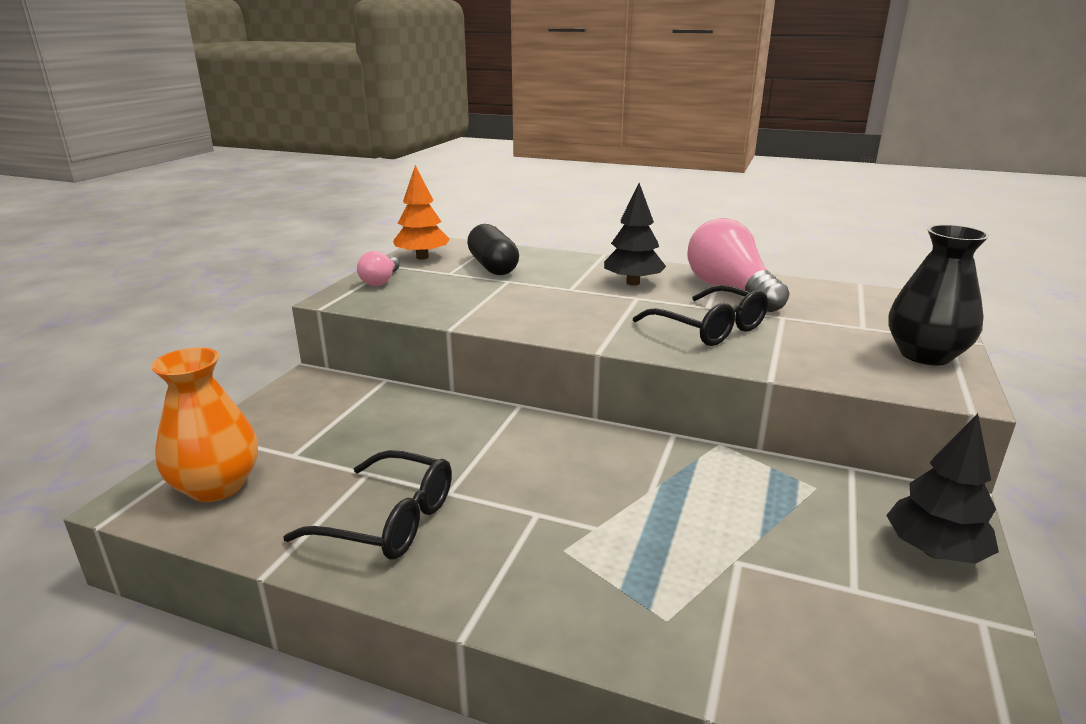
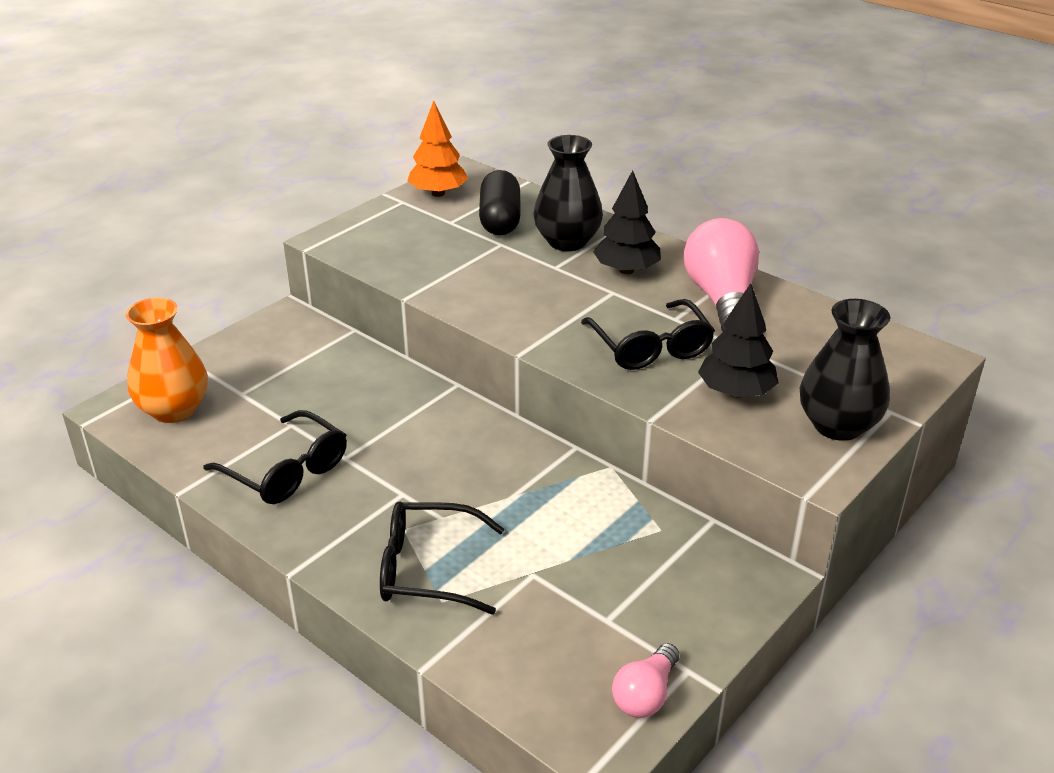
camera: 20 degrees right, 10 degrees up
(381, 281) = (378, 222): pink light bulb -> pink light bulb (645, 695)
(564, 272) = (567, 241): none -> black vase
(623, 587) = (427, 569): none -> black glasses
(934, 551) = (708, 609): black tree -> black tree (736, 392)

